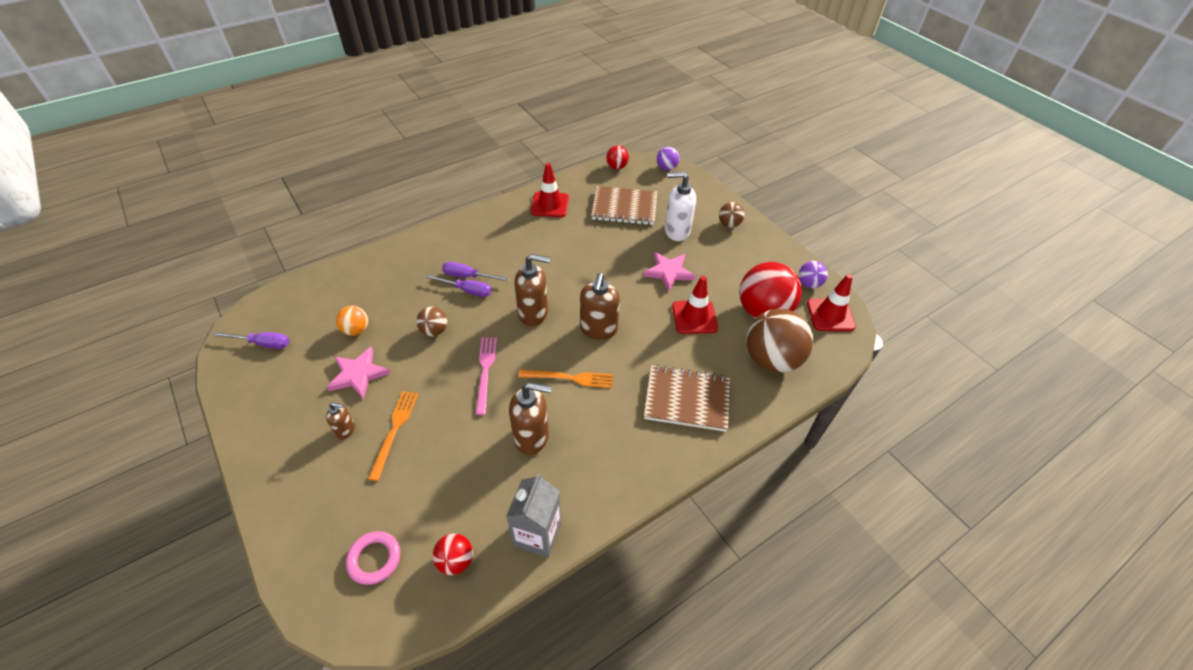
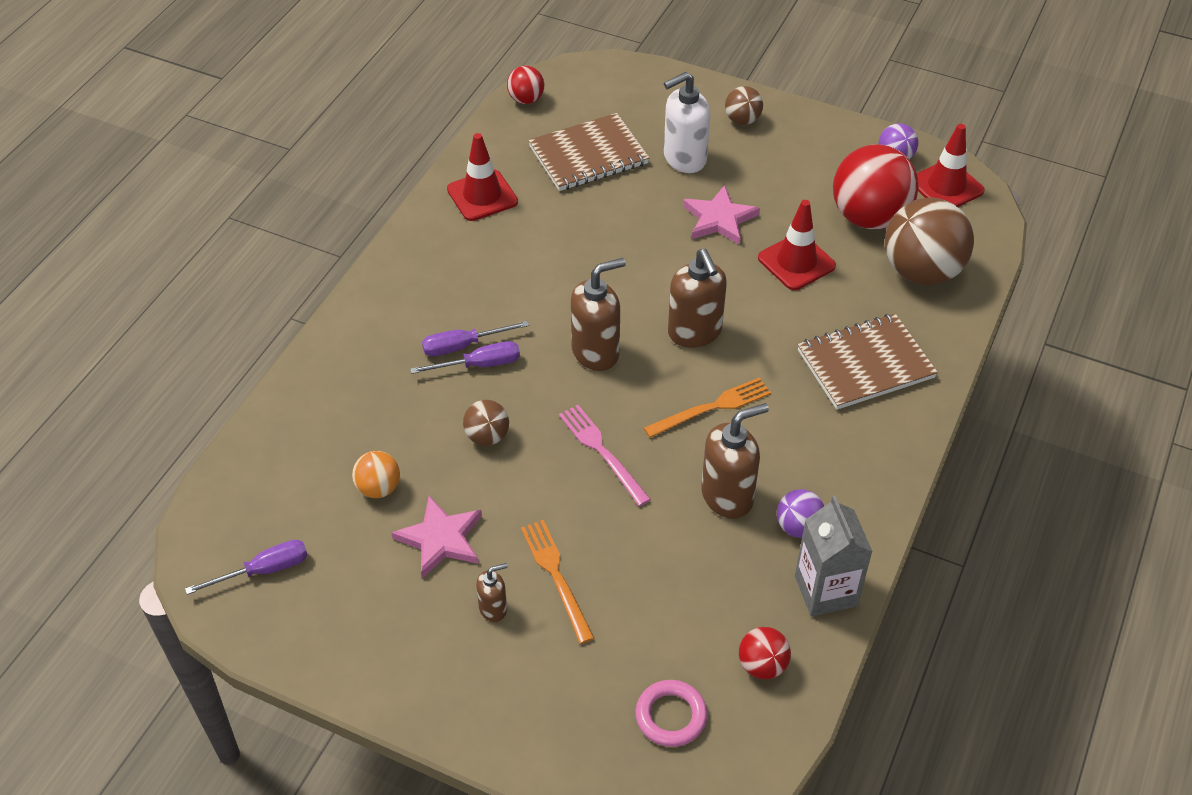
camera: 30 degrees left, 0 degrees up
(666, 168) = (596, 73): purple ball -> purple ball (798, 527)

